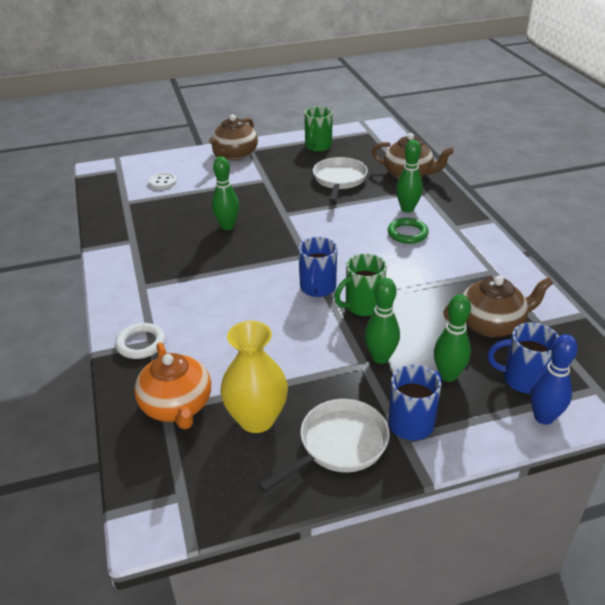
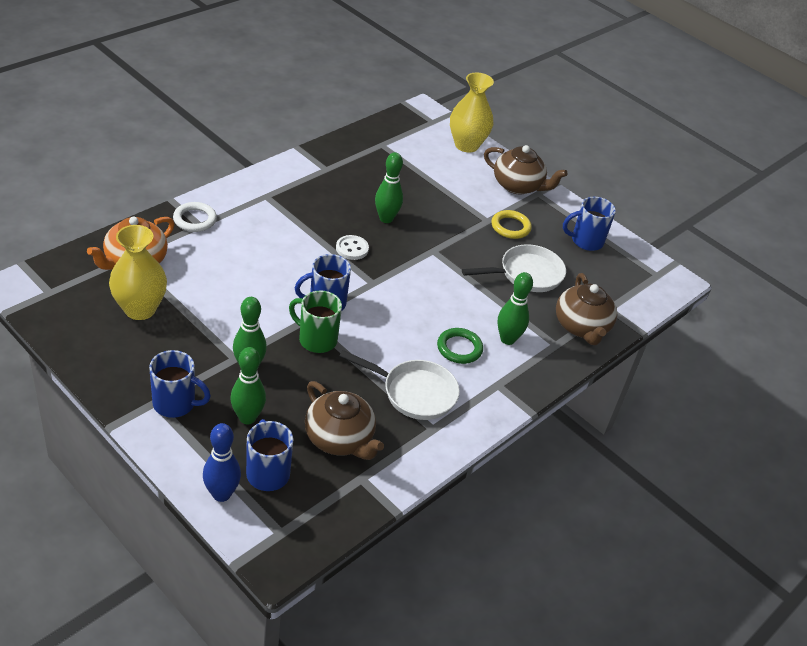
camera: 55 degrees right, 5 degrees up
(162, 182) = (431, 155): white button -> white button (352, 249)
(165, 162) = (466, 145): none -> yellow vase
(235, 155) = (518, 186): brown teapot -> brown teapot turned 150 degrees counterclockwise
(280, 172) = (510, 227): none -> yellow ring
(318, 146) = (586, 241): green mug -> blue mug
(338, 445) = (131, 363): white pan -> white pan (414, 393)

